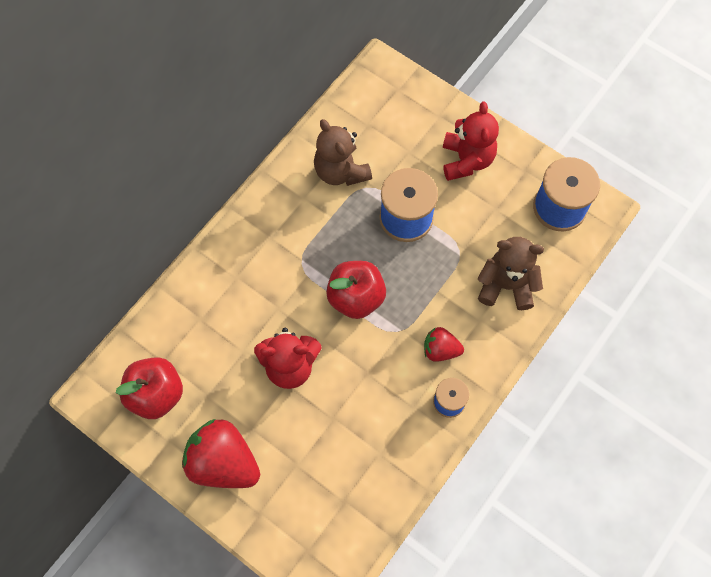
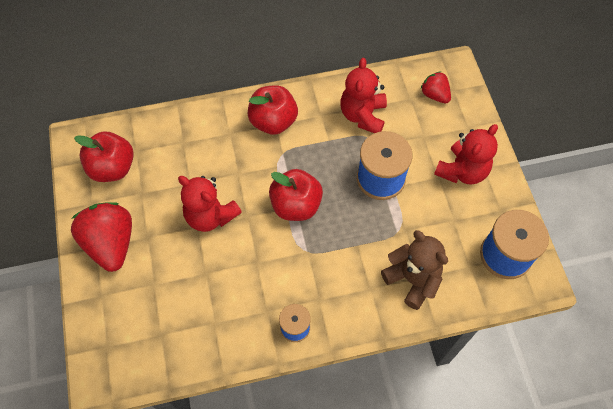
camera: 40 degrees right, 5 degrees down
(266, 236) = (273, 121): none -> red apple
(341, 171) = (363, 115): brown teddy bear -> red teddy bear
(440, 350) = (322, 286): red strawberry -> red strawberry (434, 95)

